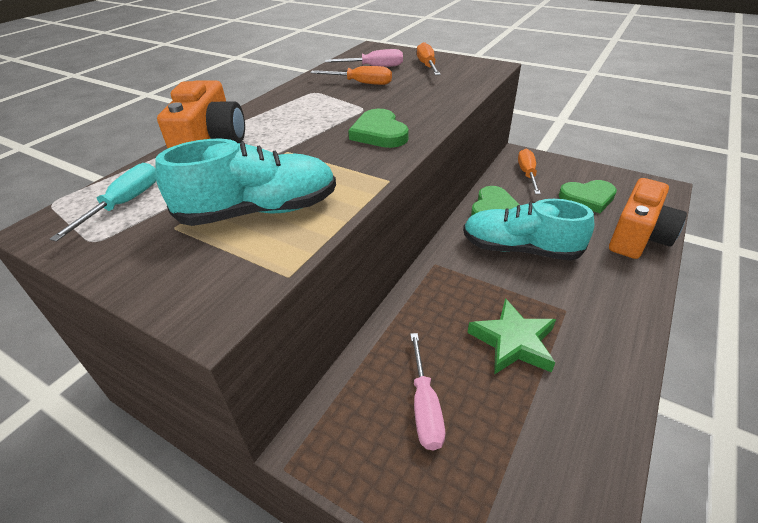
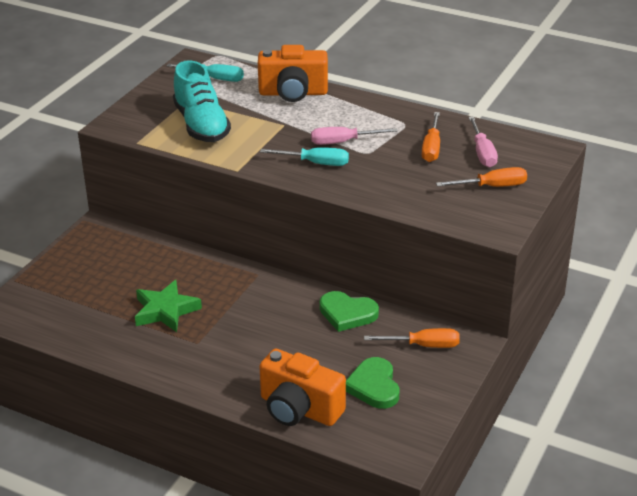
camera: 85 degrees right, 5 degrees down
(379, 133) = (315, 163): green heart -> turquoise screwdriver
(425, 406) = (115, 268): pink screwdriver -> pink screwdriver (343, 142)
(520, 249) = (279, 325): turquoise shoe -> none

